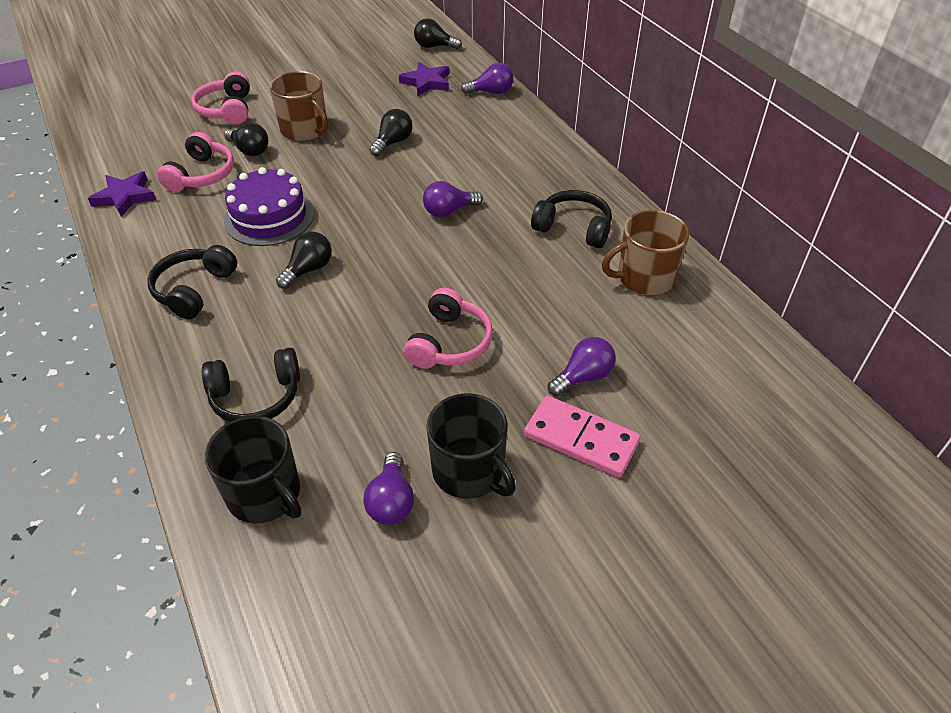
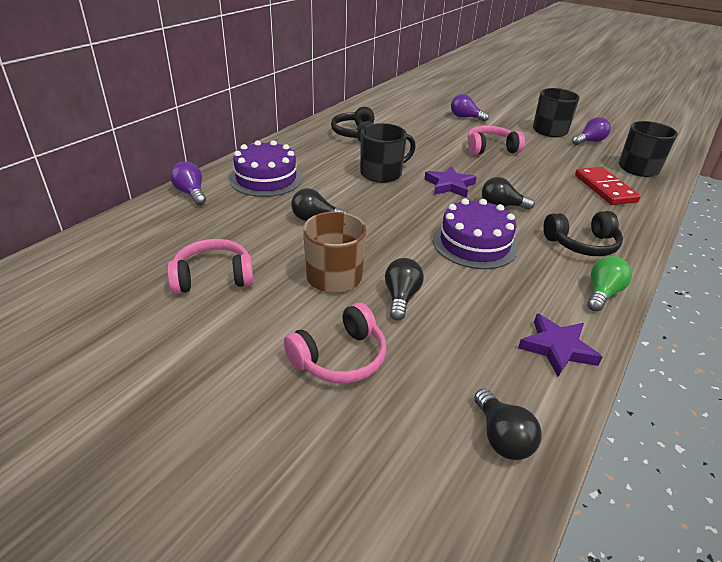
camera: 120 degrees left, 10 degrees down
(133, 256) = (602, 293): none -> green light bulb
(202, 175) = (469, 310): pink headphones -> pink headphones (213, 277)
(256, 397) = (605, 188): black headphones -> red domino
(426, 82) = (188, 231): purple star -> purple star (449, 185)
(434, 46) = (93, 249): black light bulb -> black light bulb (502, 437)
(449, 211) = (382, 173): purple light bulb -> black mug
(492, 134) = (266, 179): none -> purple cake
(581, 439) = (499, 113): pink domino -> none
(644, 277) = (378, 113): brown mug -> none

